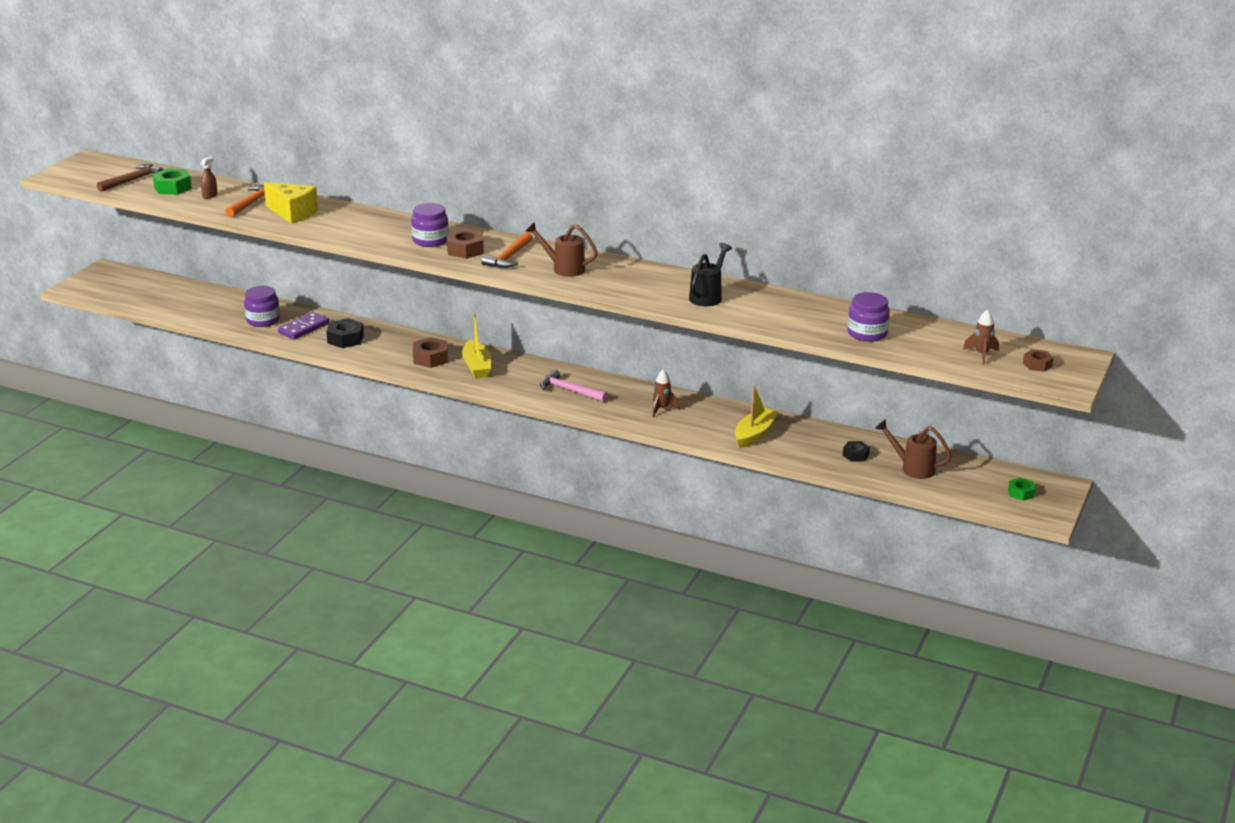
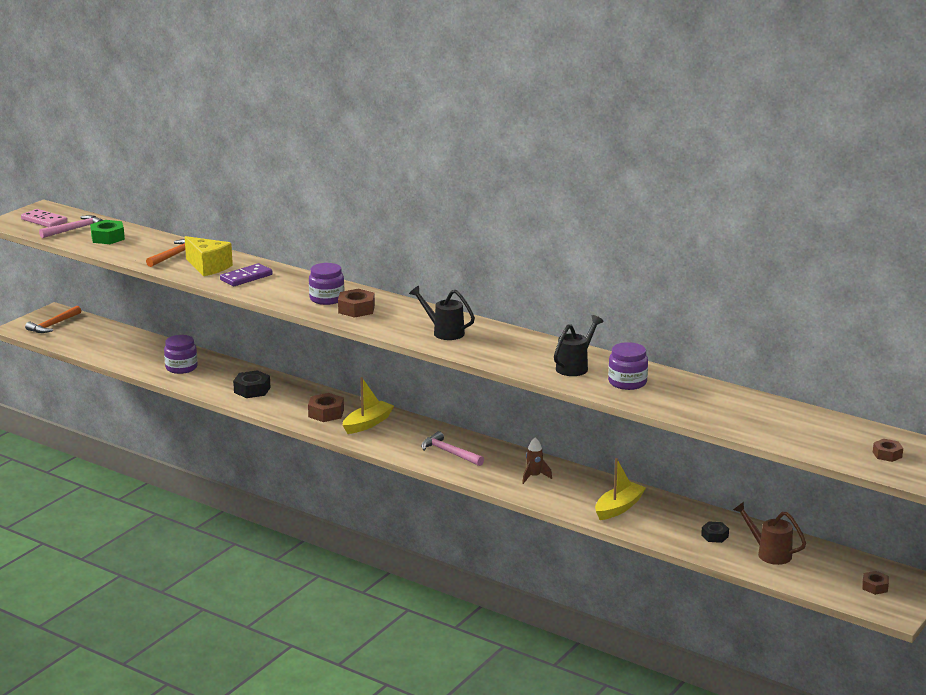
camera: 10 degrees right, 5 degrees down
(95, 172) = (44, 221): none -> pink domino
(133, 180) = (75, 229): brown hammer -> pink hammer
(210, 195) = (138, 247): brown spray bottle -> none
(303, 328) = (216, 377): purple domino -> purple domino (246, 277)
(477, 366) = (367, 424): yellow boat -> yellow boat turned 135 degrees counterclockwise
(509, 257) = (395, 318): orange hammer -> orange hammer (53, 325)
(564, 268) = (444, 332): brown watering can -> black watering can
(867, 333) = (722, 412): purple jar -> purple jar (627, 382)
(981, 354) = (832, 441): brown rocket -> none
(1021, 493) = (875, 587): green nut -> brown nut

